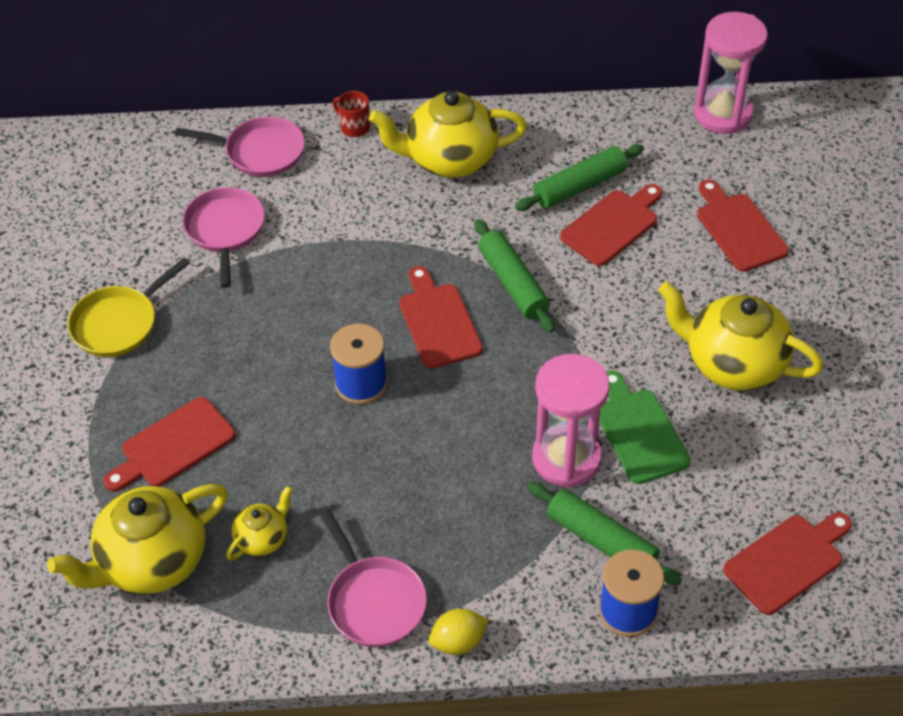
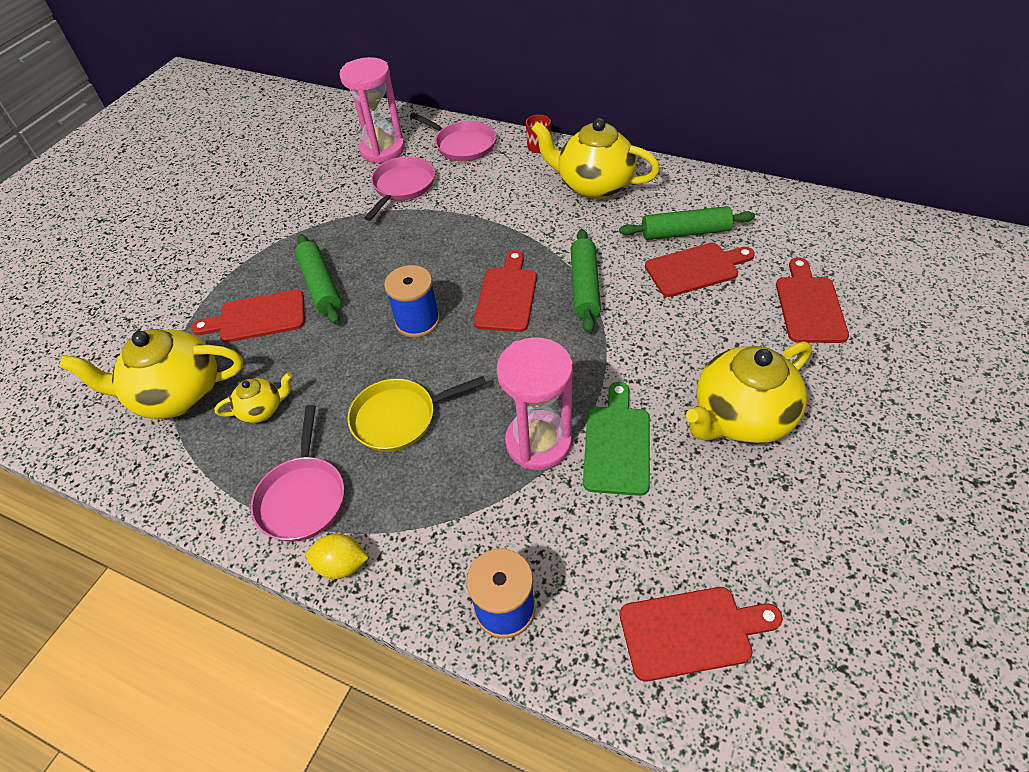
camera: 30 degrees right, 0 degrees up
(119, 323) = (289, 224): yellow pan -> yellow pan (399, 418)
(601, 541) = (522, 529): green rolling pin -> green rolling pin (320, 285)
(722, 114) = (843, 213): pink hourglass -> pink hourglass (382, 150)
(733, 363) = (740, 417): yellow teapot -> yellow teapot turned 90 degrees counterclockwise

